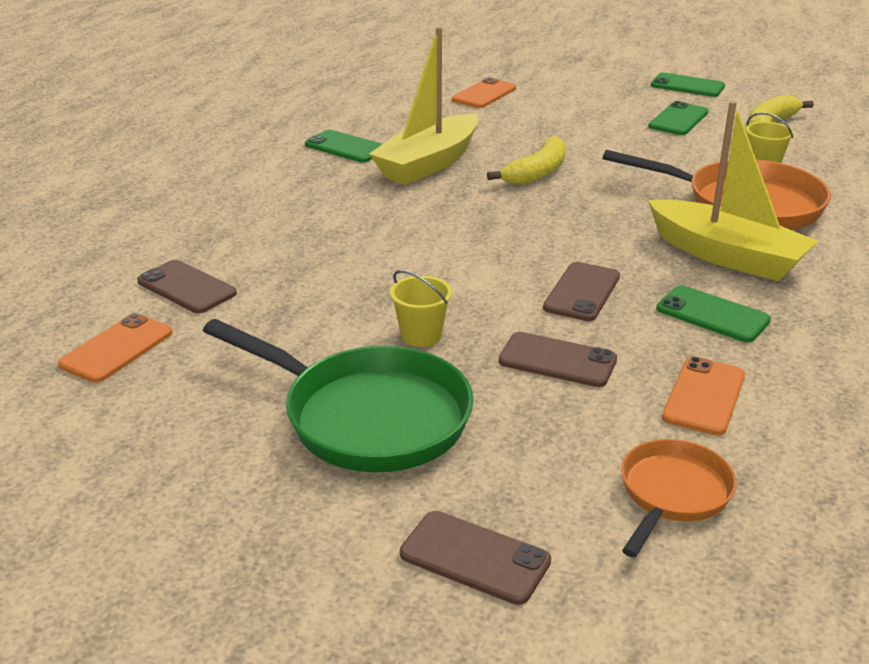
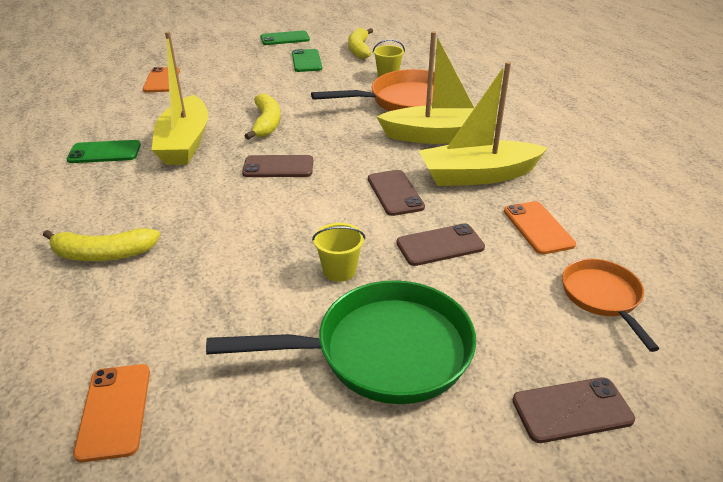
camera: 40 degrees left, 5 degrees up
(187, 287) = (111, 322): brown phone -> brown phone (278, 167)
(242, 233) = (103, 254): none -> yellow banana
(712, 315) = (478, 175): green phone -> yellow boat

